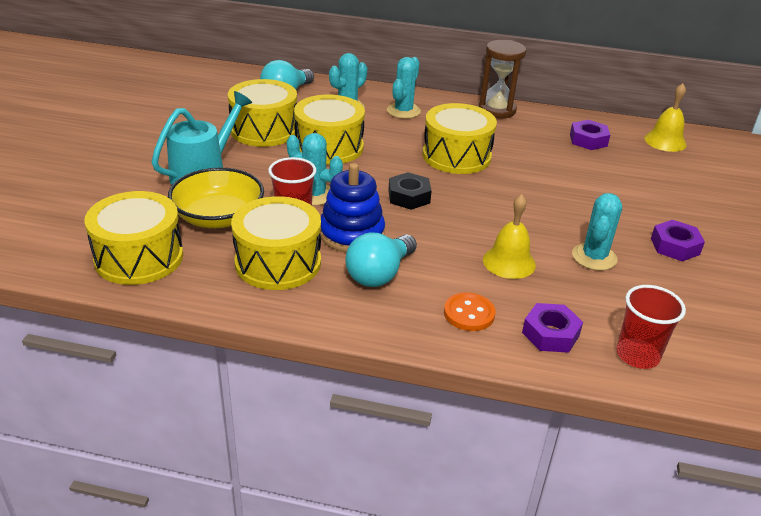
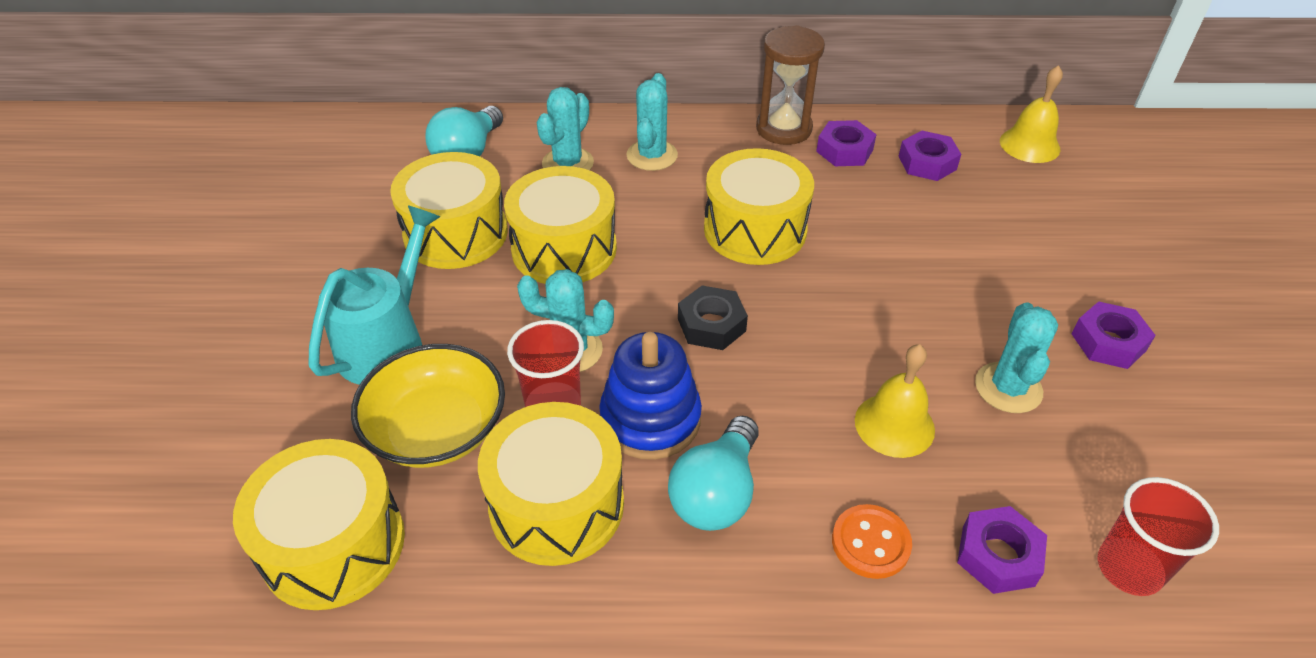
camera: 10 degrees left, 10 degrees up
(533, 126) = (844, 150): none -> purple nut

